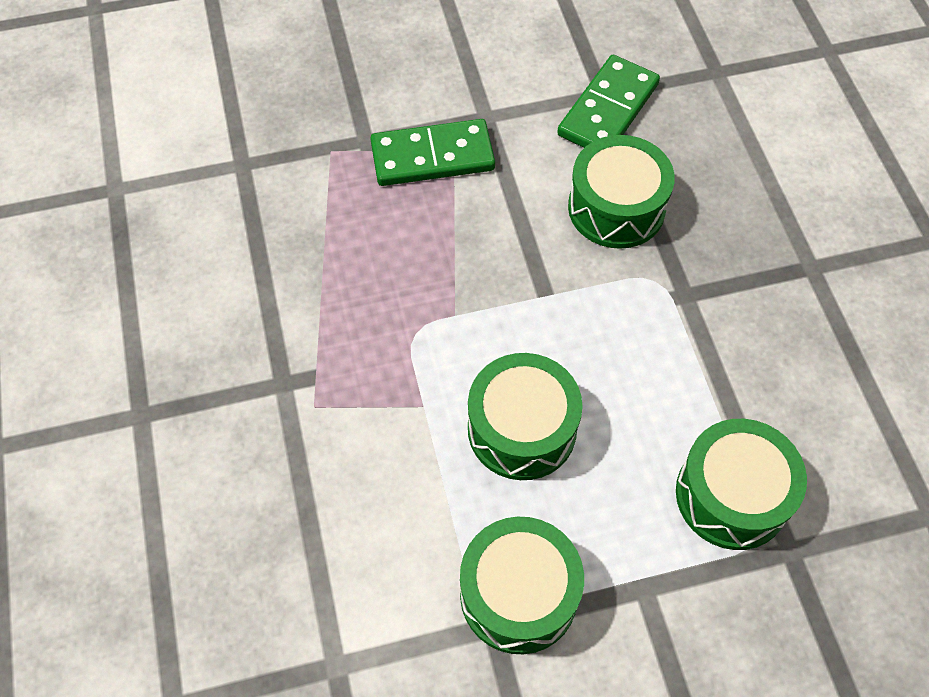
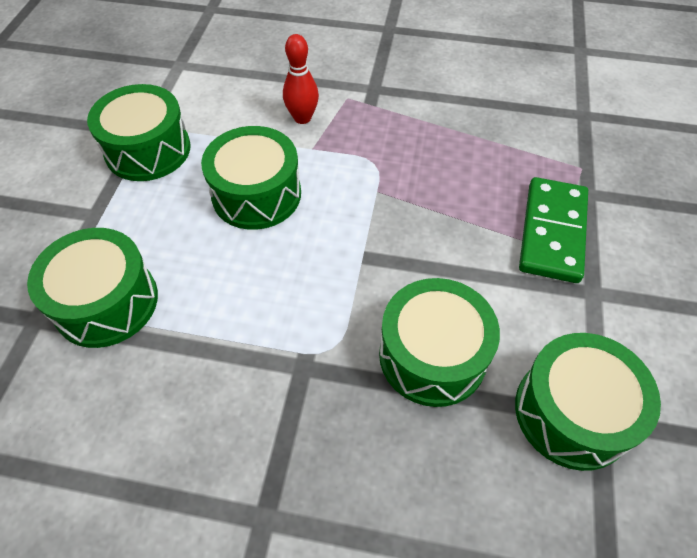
camera: 115 degrees right, 5 degrees down
(376, 440) = (302, 118): none -> red bowling pin
(608, 110) = (572, 412): green domino -> green drum

